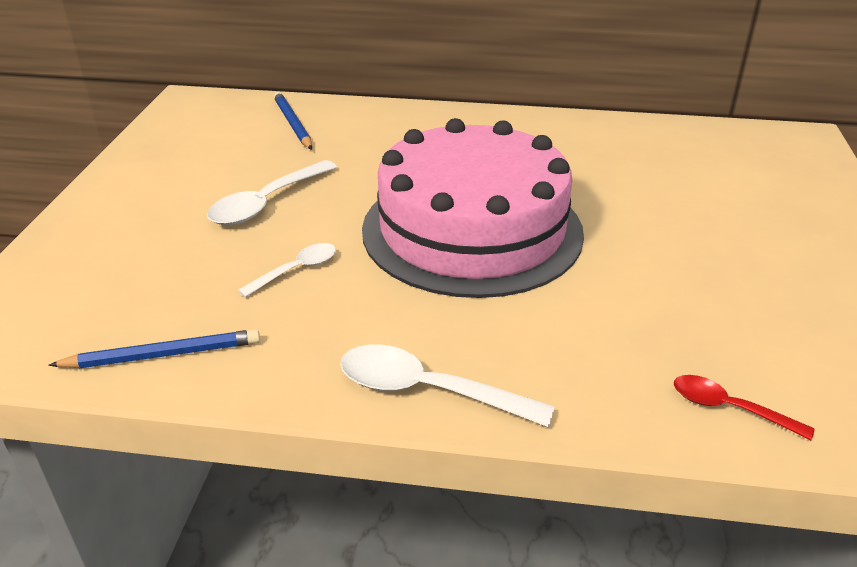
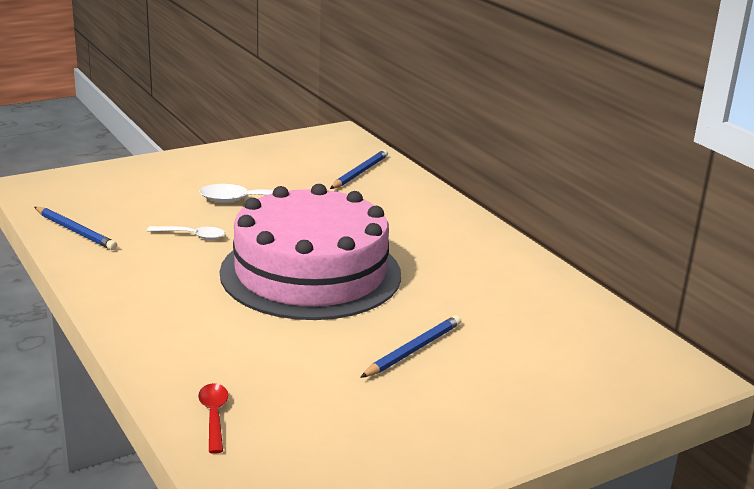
camera: 50 degrees right, 10 degrees down
(428, 391) = (123, 311): white spoon -> none
(677, 235) = (413, 350): none -> blue pencil

